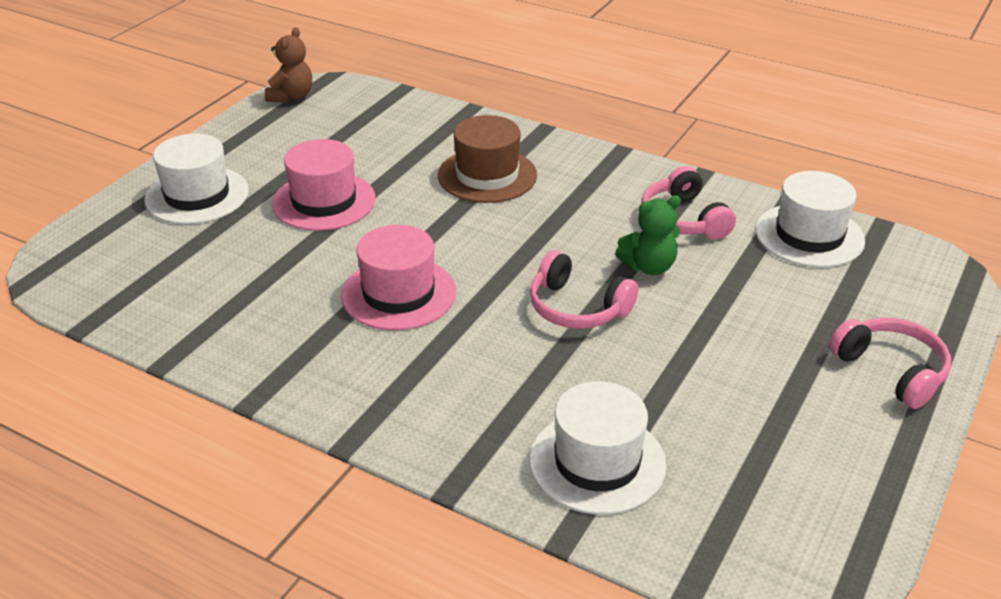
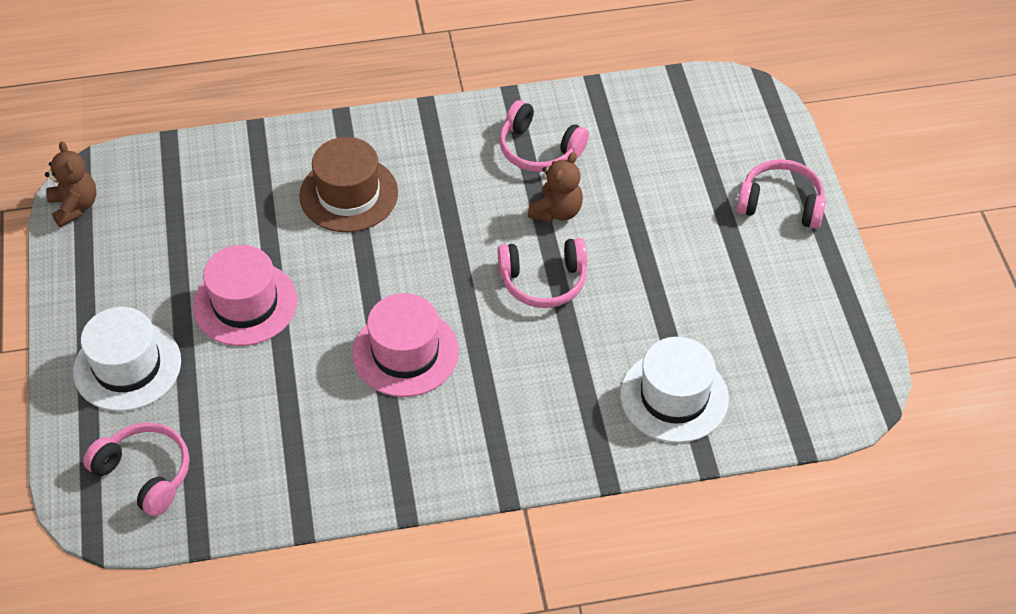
camera: 40 degrees left, 15 degrees up
(117, 262) = (145, 473): none -> pink headphones
(649, 267) = (556, 211): green teddy bear -> brown teddy bear
(809, 235) = (637, 112): white hat -> none

